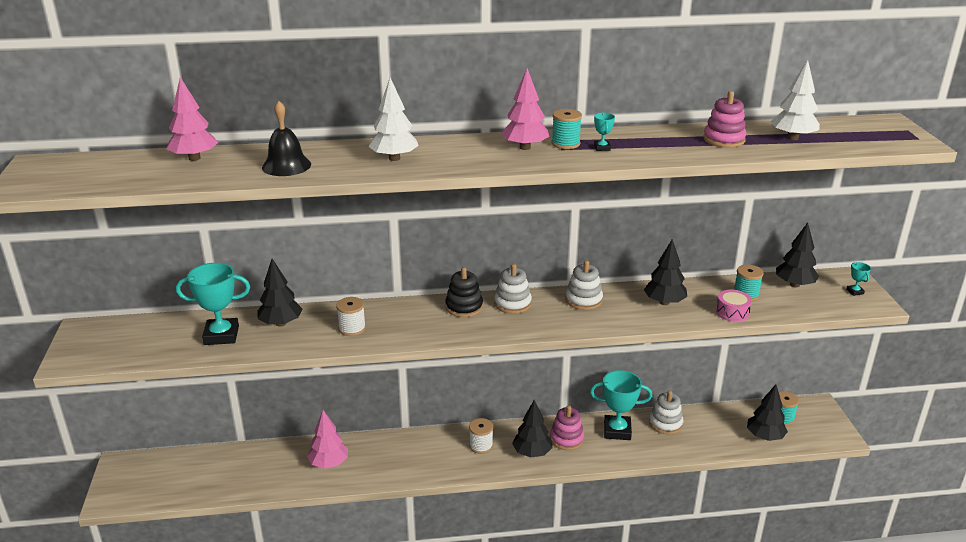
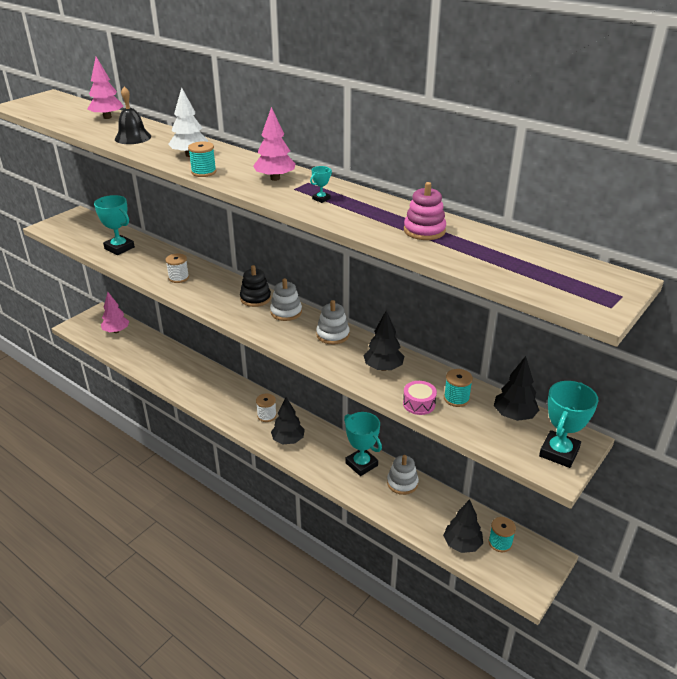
camera: 45 degrees right, 5 degrees up
(281, 323) = (154, 256): black tree -> none
(329, 463) = (180, 371): pink tree -> pink tree (116, 331)
(565, 143) = (306, 186): turquoise spool -> turquoise spool (203, 172)
(566, 439) = (321, 446): pink stacking toy -> none
(793, 138) = (486, 254): white tree -> none
(855, 291) = (559, 452): turquoise trophy -> turquoise trophy, size x2.28

